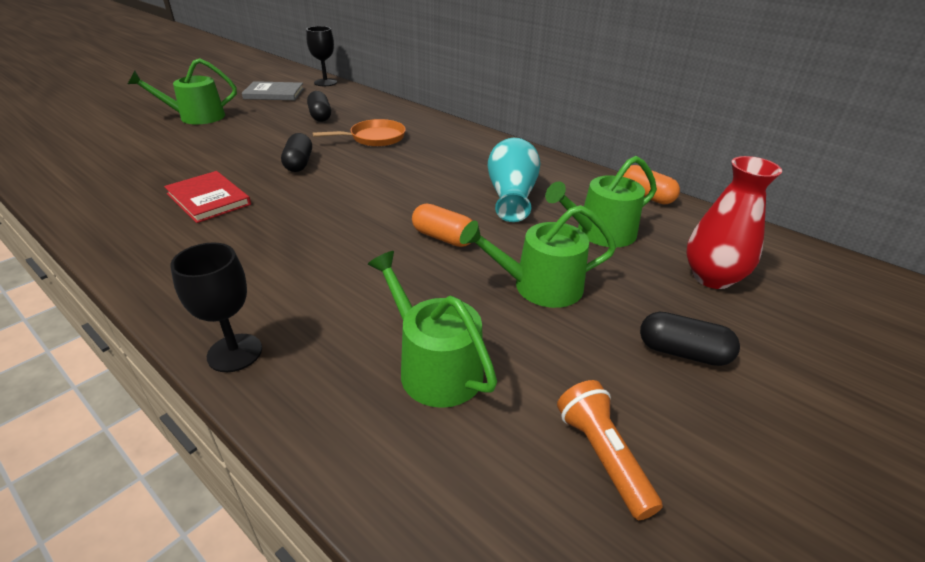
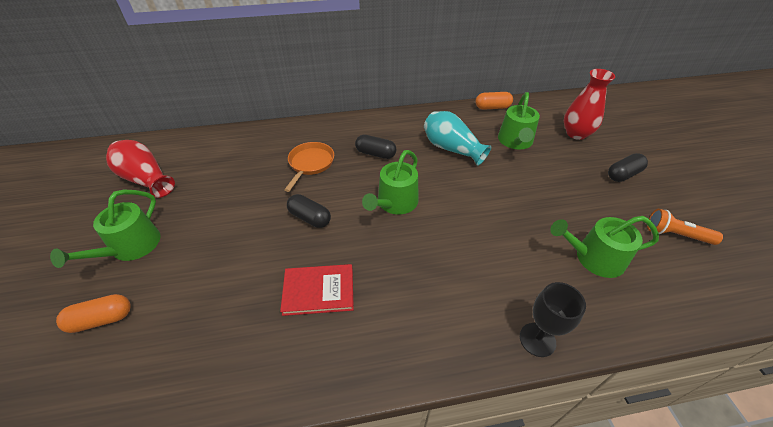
camera: 50 degrees left, 10 degrees up
(274, 93) = (146, 179): grey book -> red vase
(320, 116) = (234, 173): black capsule -> black capsule (375, 154)
(325, 82) = (166, 142): black goblet -> none
(443, 238) = (476, 197): orange capsule -> orange capsule (102, 319)
(539, 286) = (548, 187): green watering can -> green watering can (395, 203)

